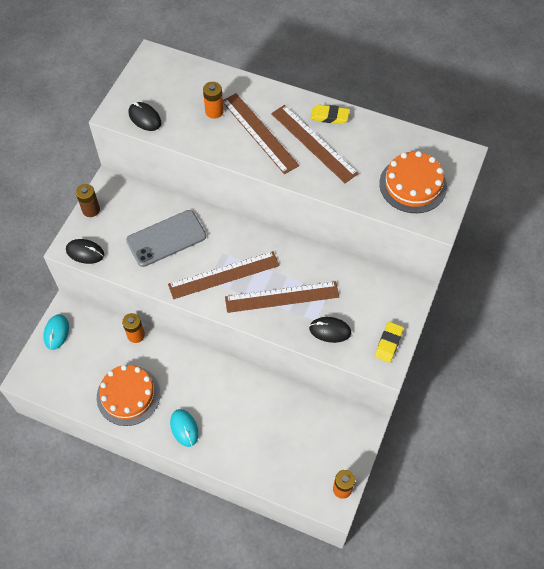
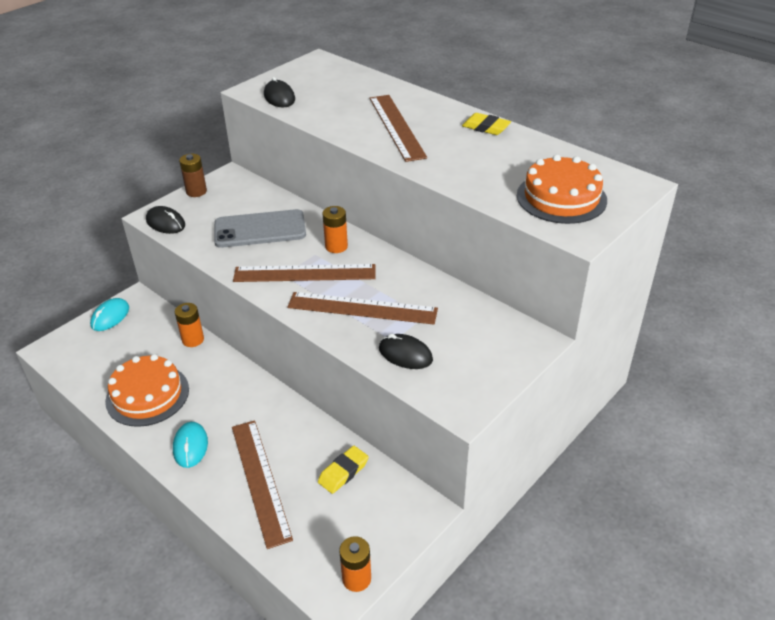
camera: 20 degrees right, 20 degrees down
(214, 111) = (356, 104): orange battery -> orange battery (336, 246)
(313, 143) = (454, 144): brown ruler -> brown ruler (260, 480)
(388, 343) = (477, 386): yellow eraser -> yellow eraser (343, 472)

